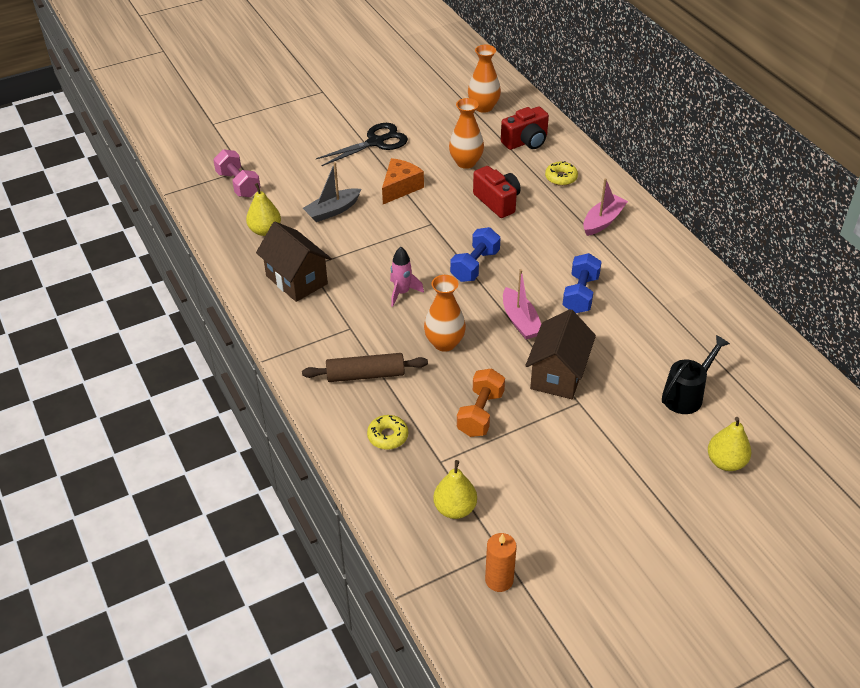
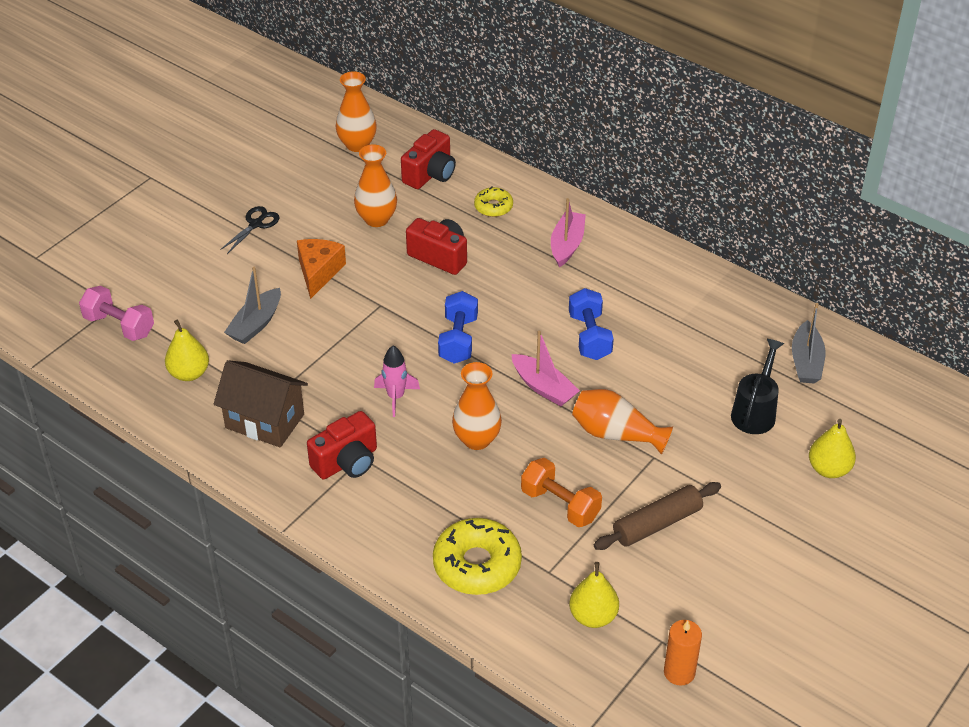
camera: 25 degrees left, 0 degrees up
(337, 328) = (347, 462): none -> red camera
(365, 375) = (411, 505): brown rolling pin -> brown rolling pin (657, 524)
(376, 142) = (256, 224): black scissors -> black scissors, size x0.62
(388, 436) = (477, 564): yellow donut -> yellow donut, size x1.84
(480, 413) = (560, 504): orange dumbbell -> orange dumbbell turned 45 degrees counterclockwise
(558, 374) = (616, 434): brown house -> orange vase
(755, 369) = (806, 362): none -> grey boat

